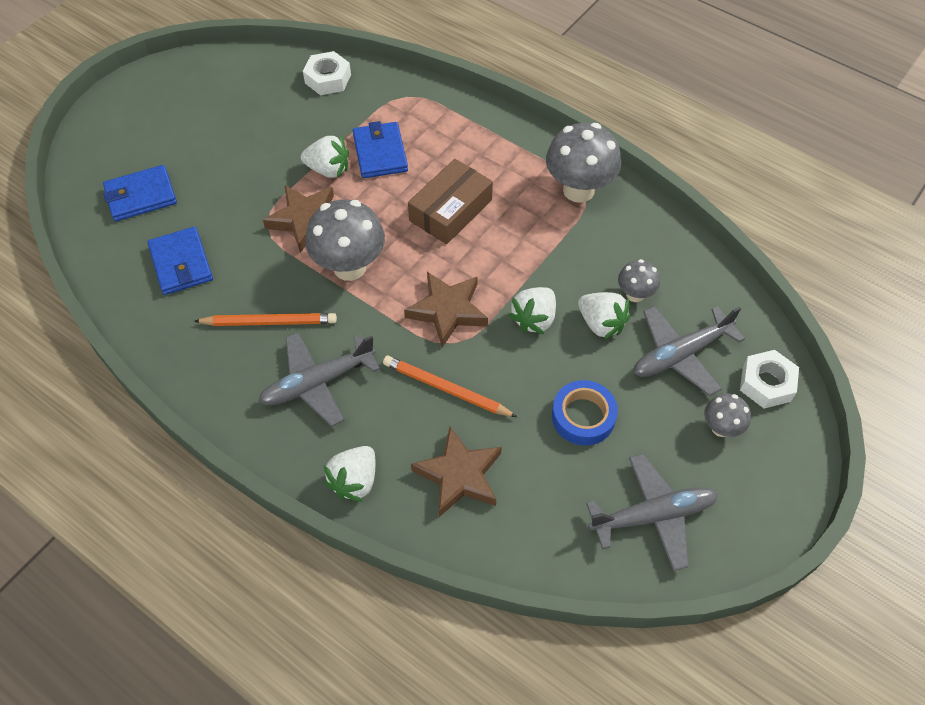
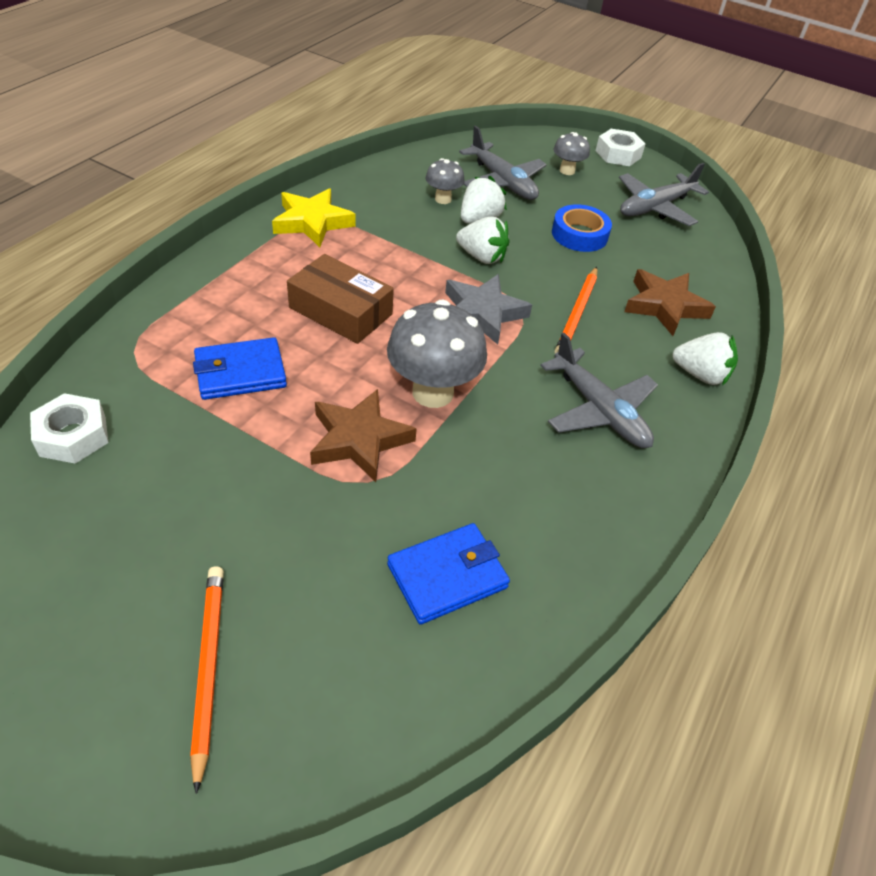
camera: 100 degrees left, 10 degrees down
(141, 196) = (310, 662): blue wallet -> none
(269, 322) = (528, 462): orange pencil -> orange pencil (208, 668)
(328, 169) = (267, 423): white strawberry -> none
(447, 311) = (482, 313): brown star -> grey star
(578, 190) = (312, 222): grey mushroom -> yellow star
(652, 516) = (655, 207): grey plane -> grey plane turned 105 degrees counterclockwise
(766, 383) = (520, 147): white nut -> white nut (618, 154)

